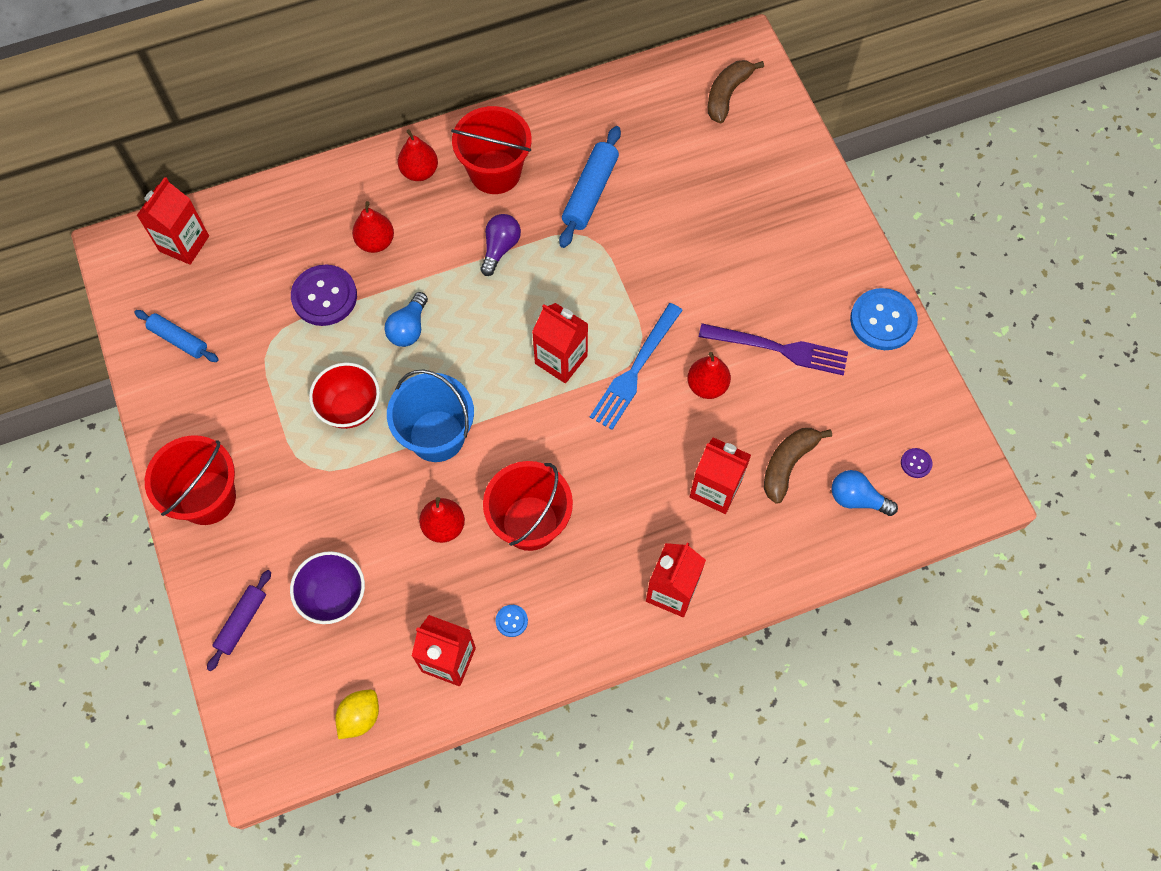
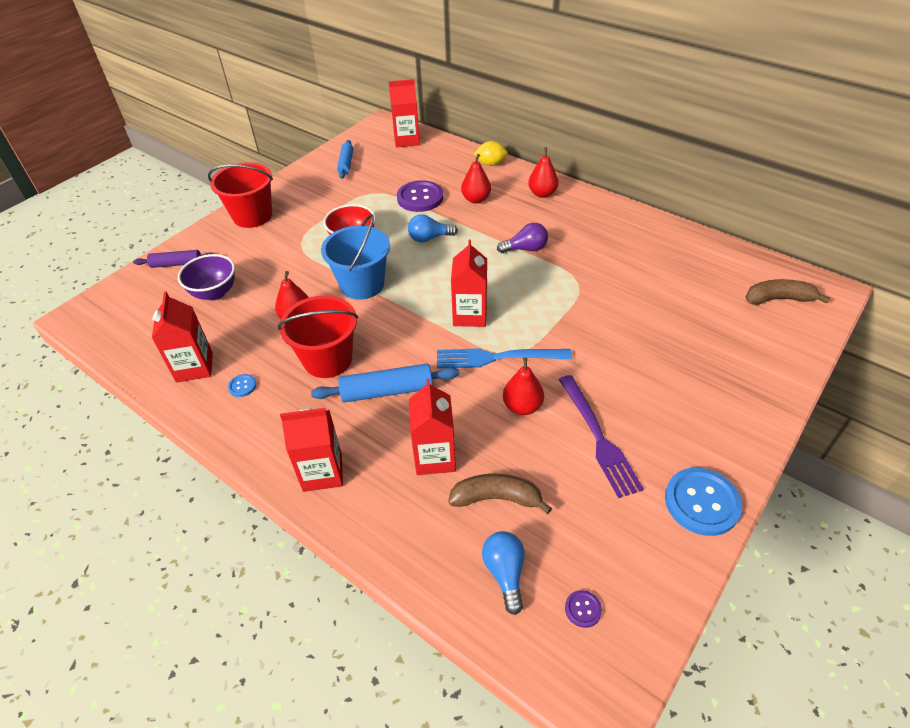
camera: 60 degrees right, 20 degrees down
(360, 717) = (131, 344): yellow lemon -> yellow lemon (491, 164)
(495, 172) = (577, 222): red bucket -> none
(590, 192) = (613, 269): blue rolling pin -> blue rolling pin (387, 391)

